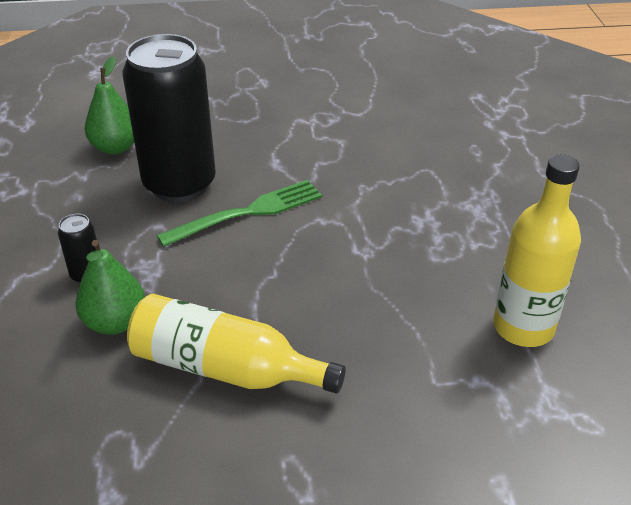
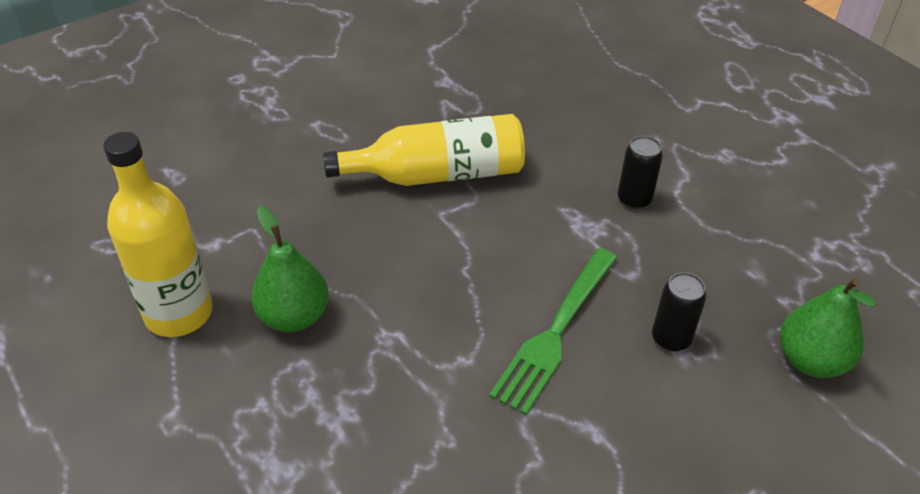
camera: 150 degrees right, 5 degrees up
(115, 322) = (561, 172): green pear -> green pear (294, 317)
(179, 184) = (671, 338): black can -> black can, size x0.40

